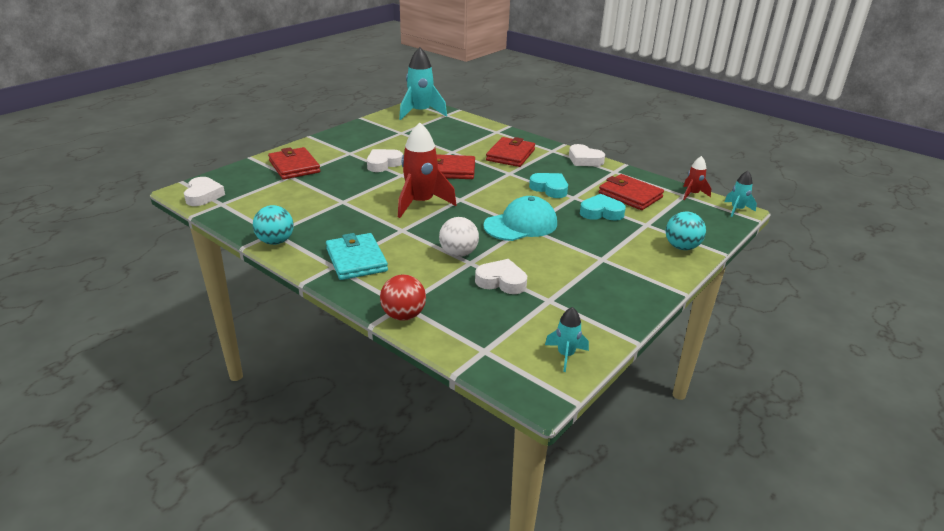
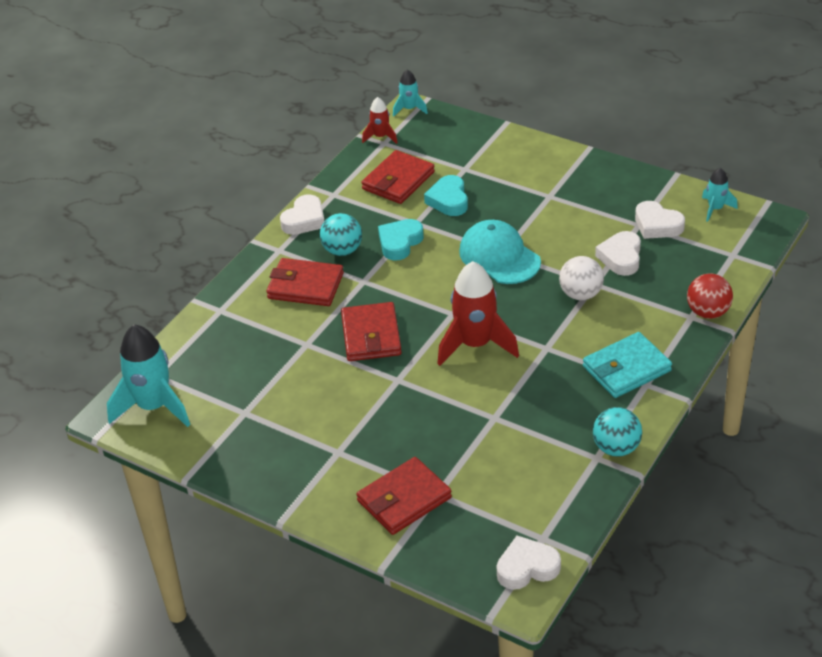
camera: 95 degrees left, 10 degrees up
(383, 164) = (368, 405): white heart -> white heart (657, 225)
(681, 247) = (506, 146): turquoise ball -> turquoise ball (342, 250)

